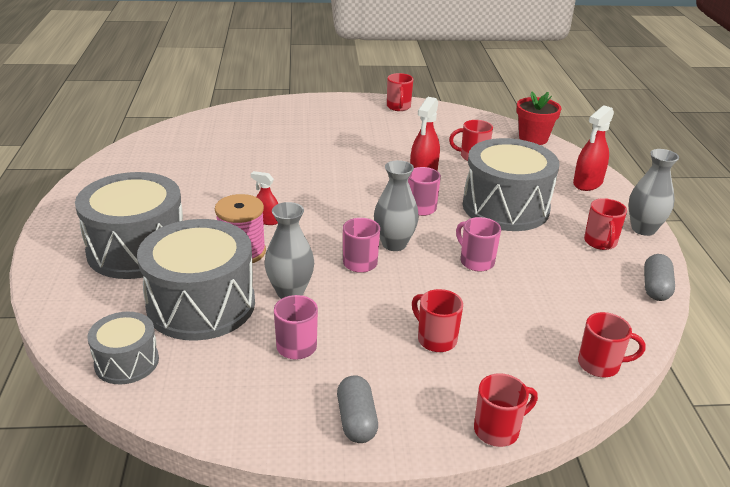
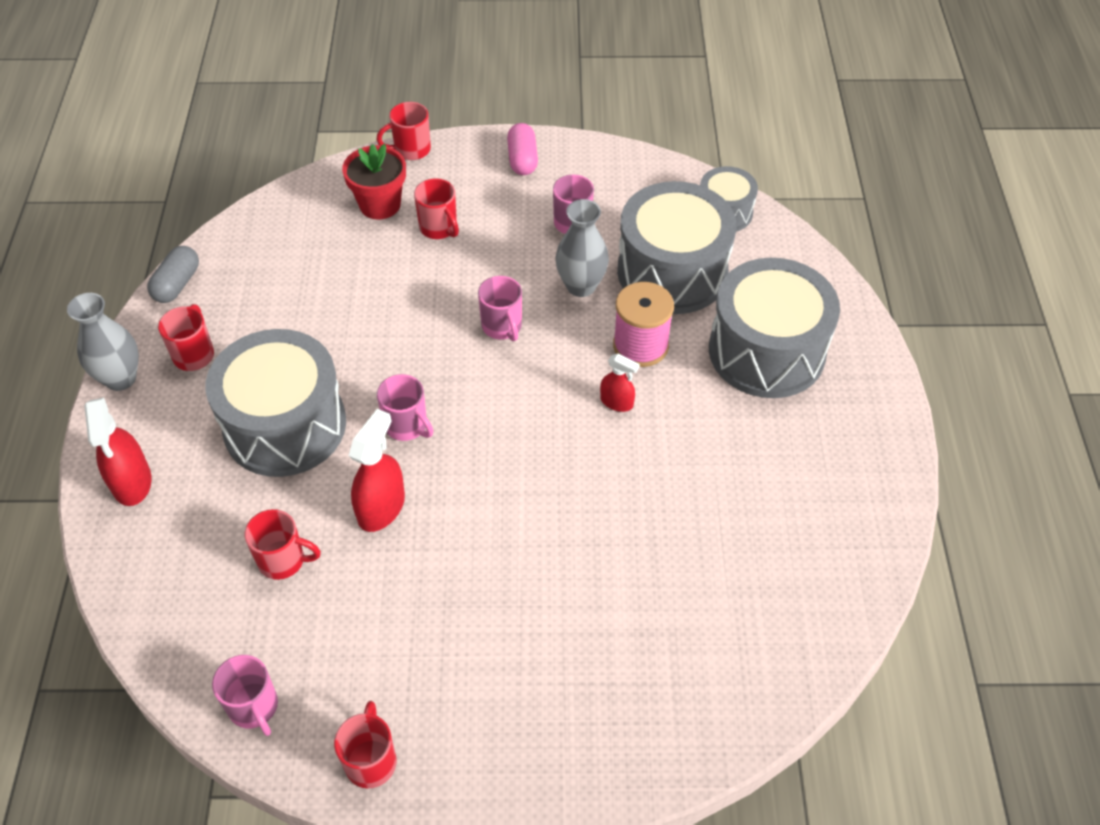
camera: 175 degrees left, 20 degrees up
(356, 420) = (522, 159): grey capsule -> pink capsule
(394, 244) = (455, 356): grey vase -> none
(476, 261) = (364, 326): pink mug -> pink mug (254, 707)
(533, 138) = (147, 623): red flower pot -> red flower pot (380, 205)
(587, 183) = (132, 482): red spray bottle -> red spray bottle turned 120 degrees clockwise
(600, 365) = (295, 200): red mug -> none

